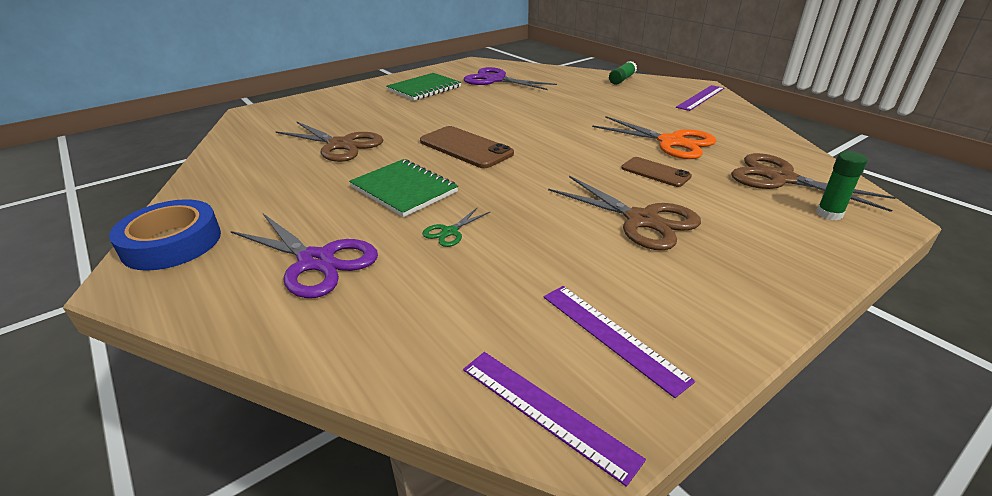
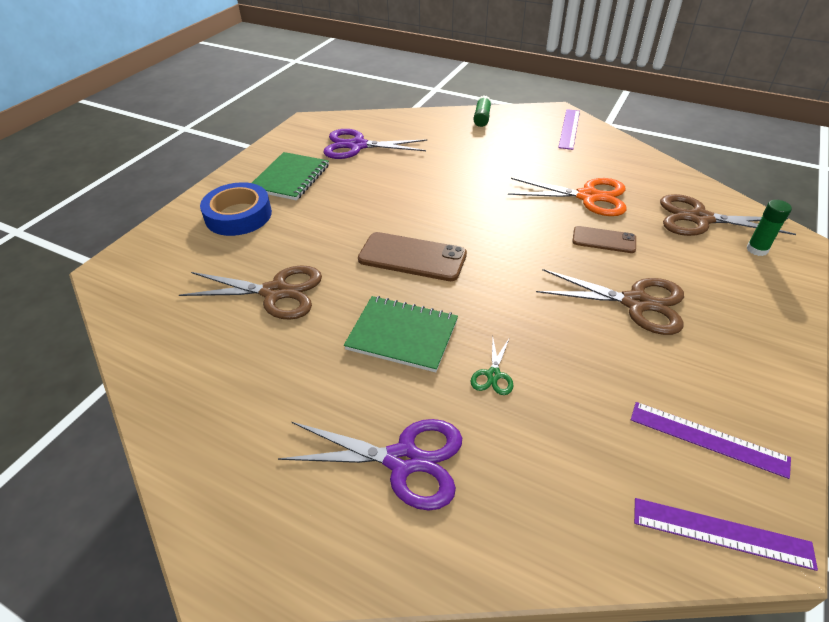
camera: 25 degrees left, 10 degrees up
(172, 243) = (222, 499): blue tape -> blue tape (238, 215)

